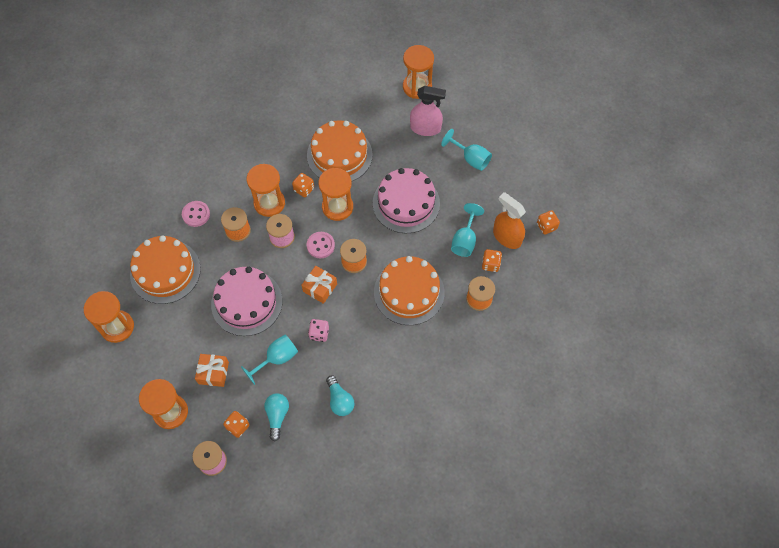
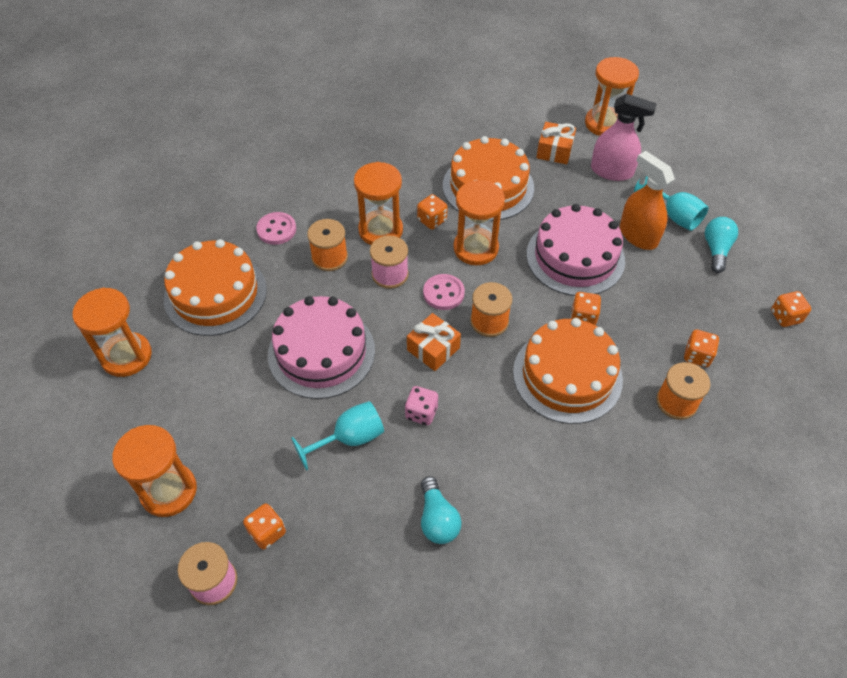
camera: 10 degrees right, 10 degrees down
(213, 373) = (249, 443): orange gift -> orange gift (554, 151)
(277, 416) = (333, 526): turquoise light bulb -> turquoise light bulb (716, 250)
(415, 248) = (583, 317): none -> orange dice
(464, 240) = (658, 317): turquoise goblet -> none
(506, 237) = (723, 322): orange spray bottle -> orange spray bottle (638, 235)

